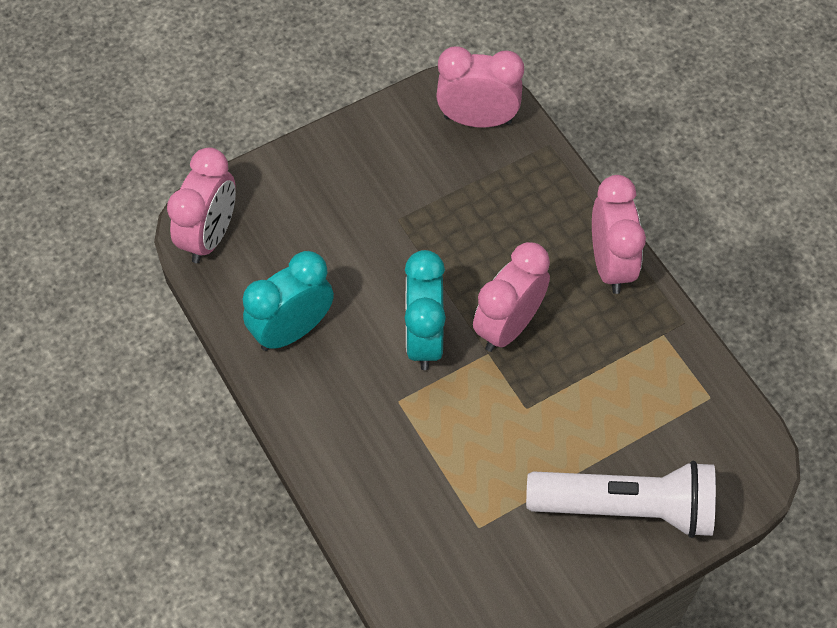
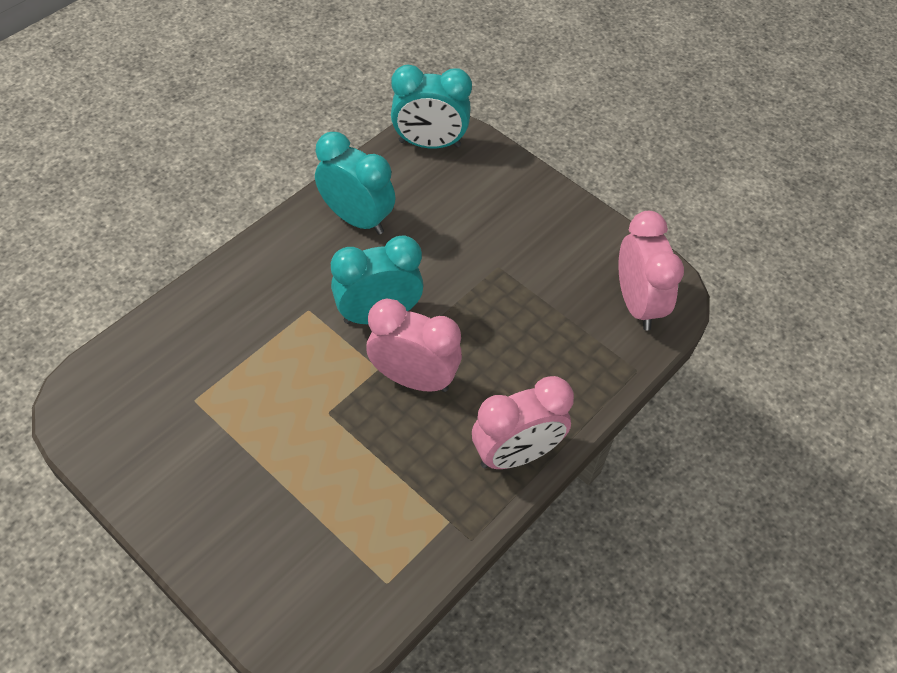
camera: 70 degrees right, 5 degrees down
(210, 236) = (429, 144): pink clock -> turquoise clock
(626, 508) = (238, 524): white flashlight -> none

